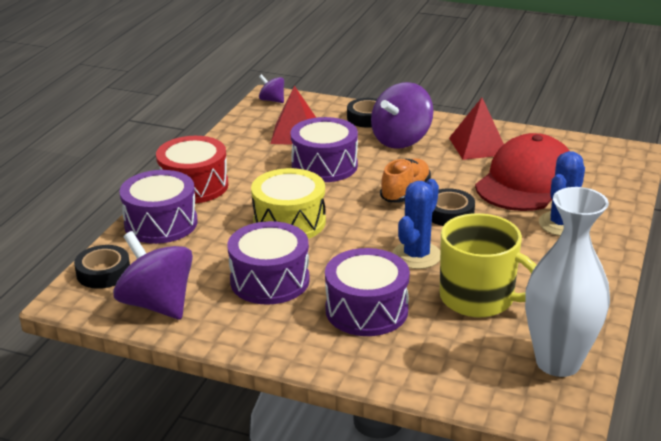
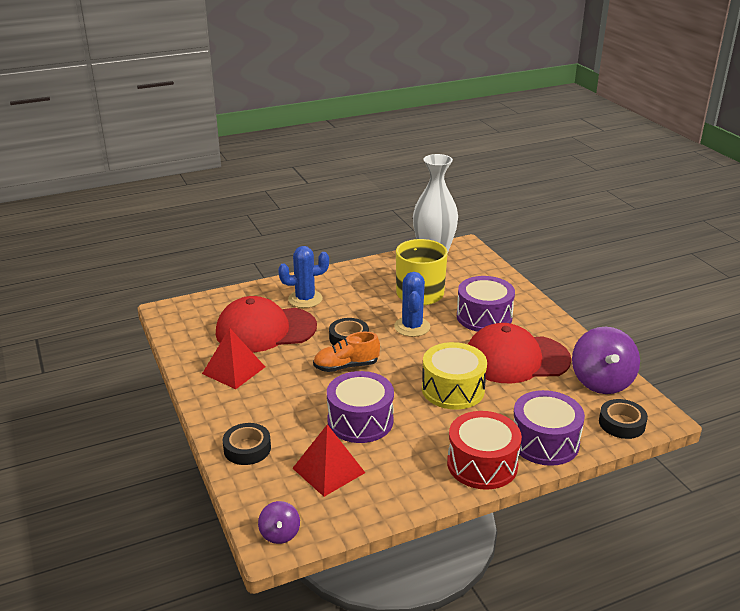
camera: 135 degrees left, 0 degrees up
(270, 280) = (516, 359): purple drum -> red cap
(401, 140) = (268, 409): purple spinning top -> none
(416, 255) = (412, 327): blue cactus -> blue cactus turned 75 degrees counterclockwise

